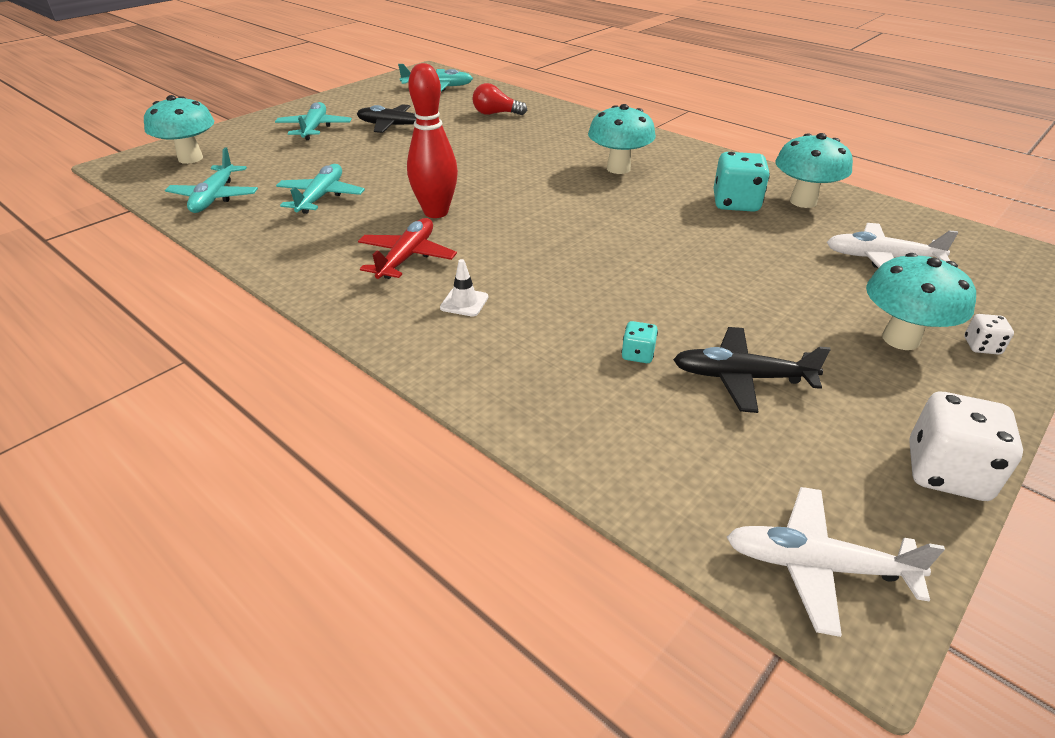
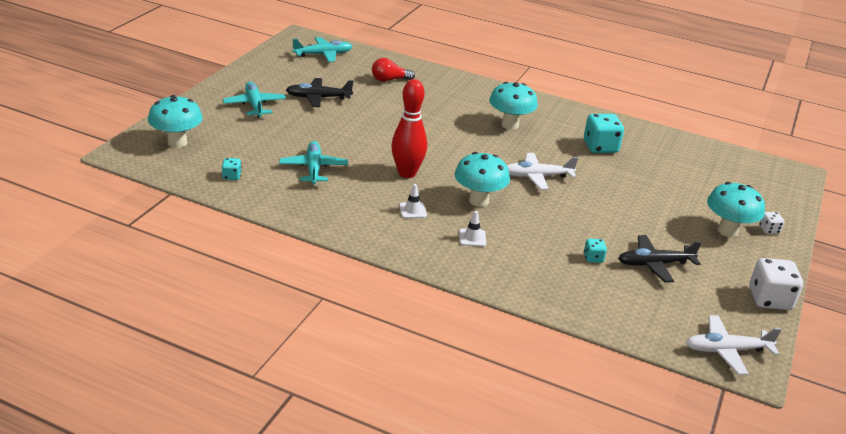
camera: 20 degrees left, 5 degrees down
(215, 197) = (232, 176): turquoise plane -> turquoise dice
(407, 257) = (412, 210): red plane -> white traffic cone
(803, 201) = (641, 142): turquoise mushroom -> turquoise mushroom (478, 201)
(881, 258) = (701, 179): white plane -> white plane (537, 176)

